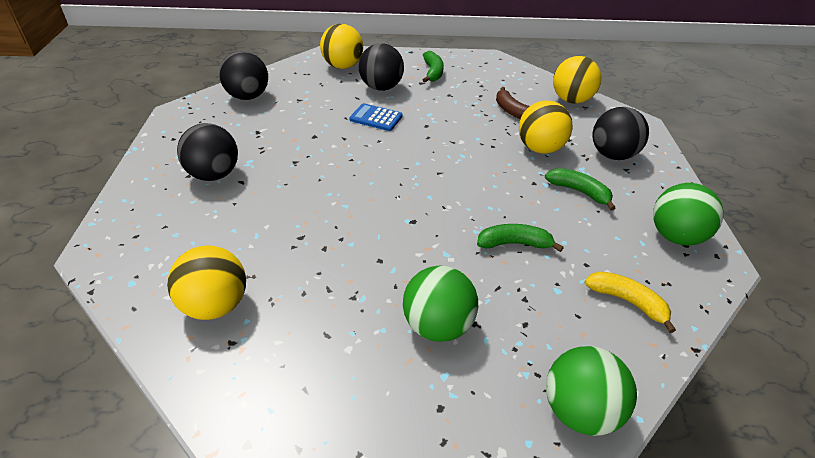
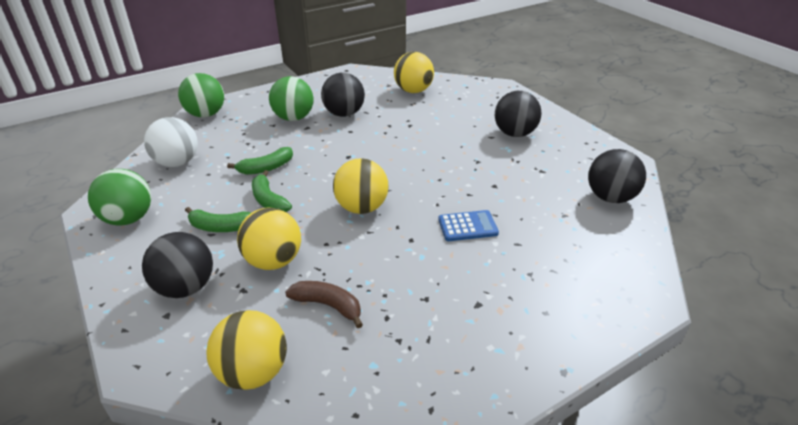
camera: 150 degrees right, 5 degrees down
(343, 66) = (599, 285): yellow ball -> yellow ball (361, 208)
(381, 87) = (512, 271): black ball -> black ball (344, 114)
(433, 72) = (484, 334): green banana -> green banana (268, 200)
(627, 301) = (177, 163): yellow banana -> white ball

